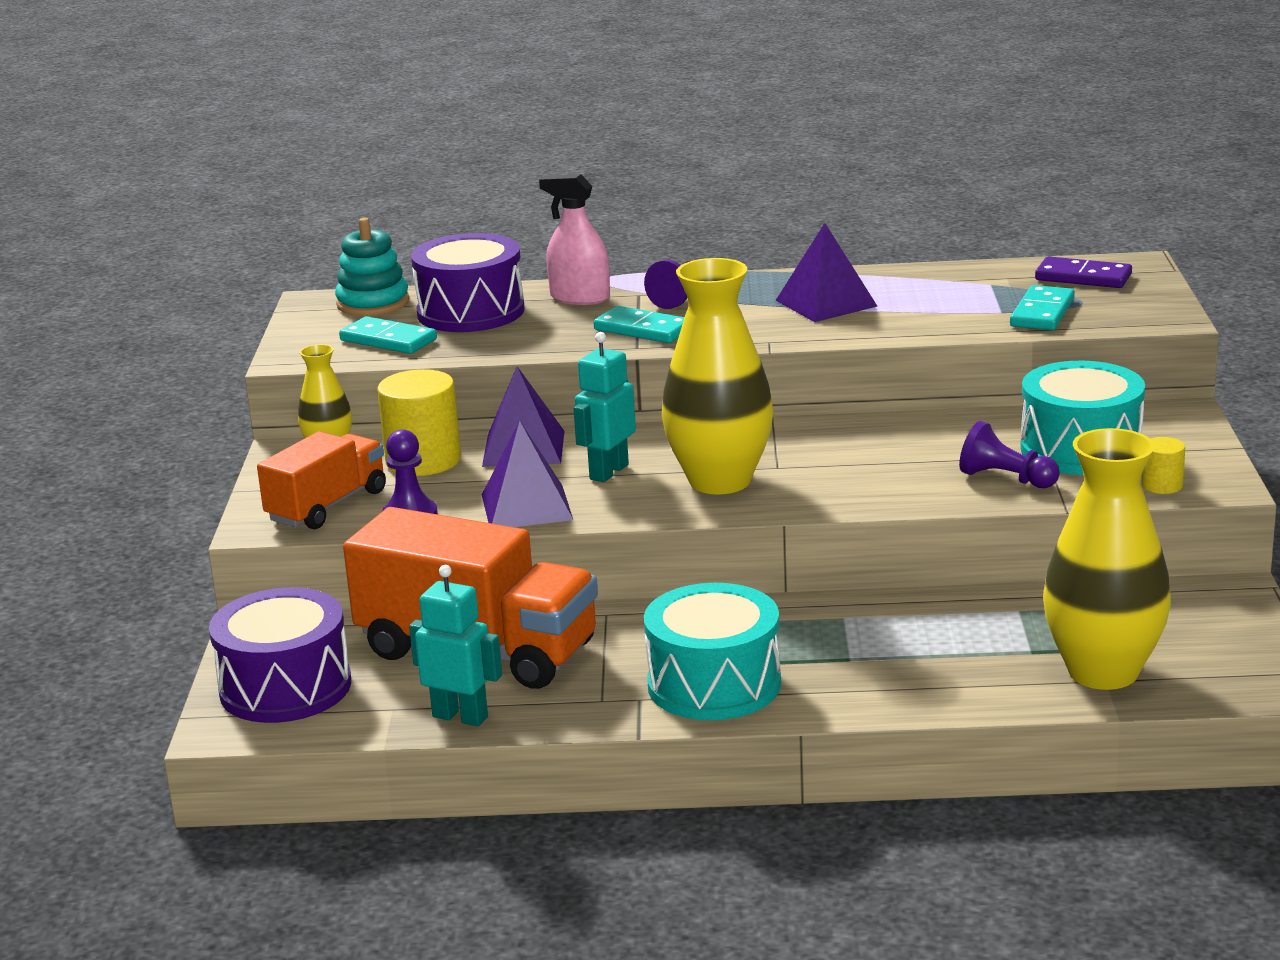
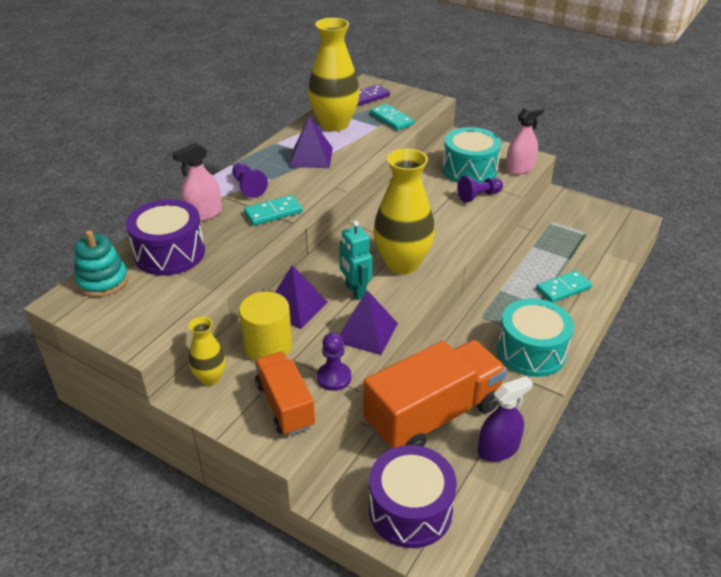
camera: 60 degrees left, 15 degrees up
(388, 340) = (168, 295): turquoise domino -> turquoise domino (563, 288)
(460, 716) = (498, 449): turquoise robot -> purple spray bottle
(1103, 672) = (598, 250): yellow vase -> yellow vase (334, 124)
(1162, 485) = (519, 168): yellow cylinder -> pink spray bottle

